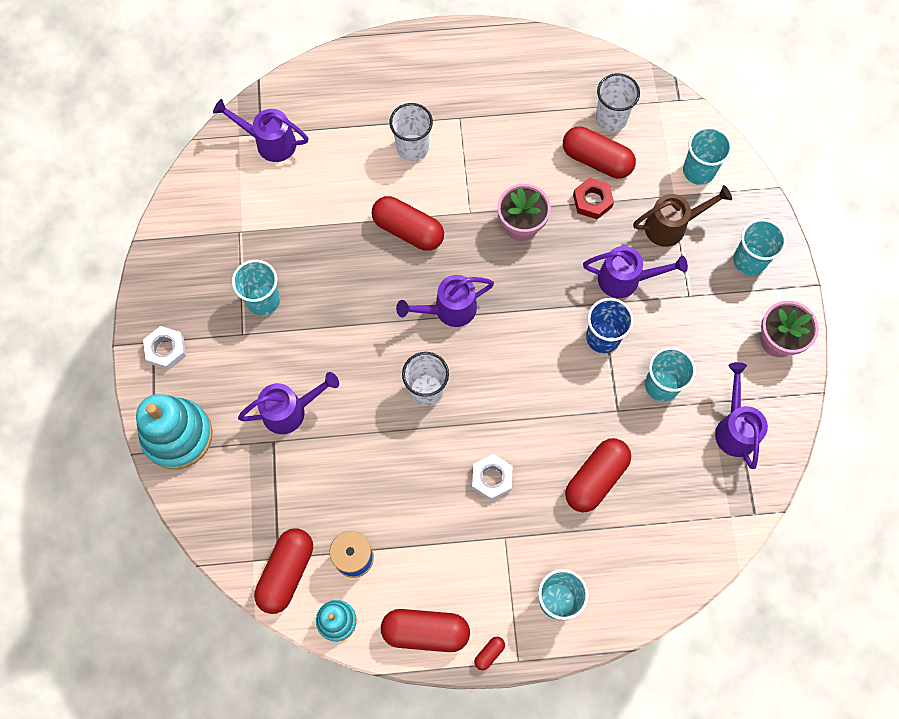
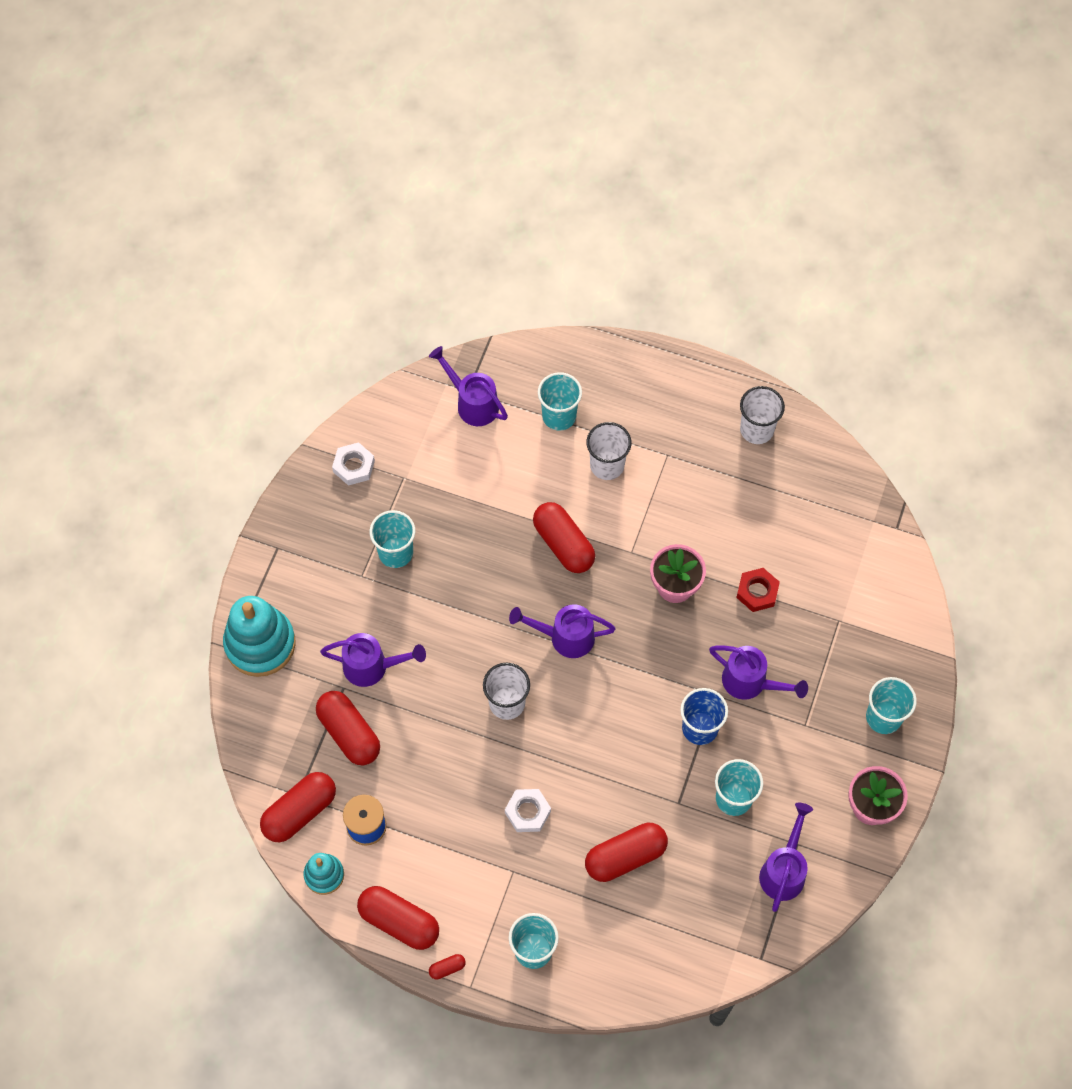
camera: 25 degrees right, 5 degrees down
(166, 349) = (286, 560): white nut -> white nut (354, 466)
(596, 160) = (782, 553): red capsule -> red capsule (349, 733)
(611, 118) = (817, 518): white cup -> white cup (756, 429)
(671, 226) = (823, 650): brown watering can -> none
(698, 171) = (879, 607): turquoise cup -> turquoise cup (559, 416)

